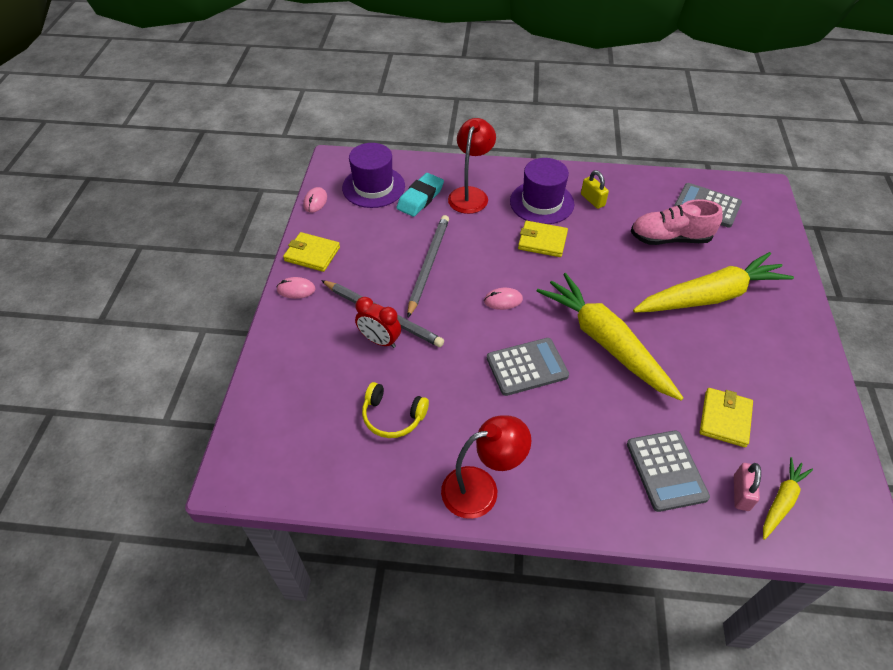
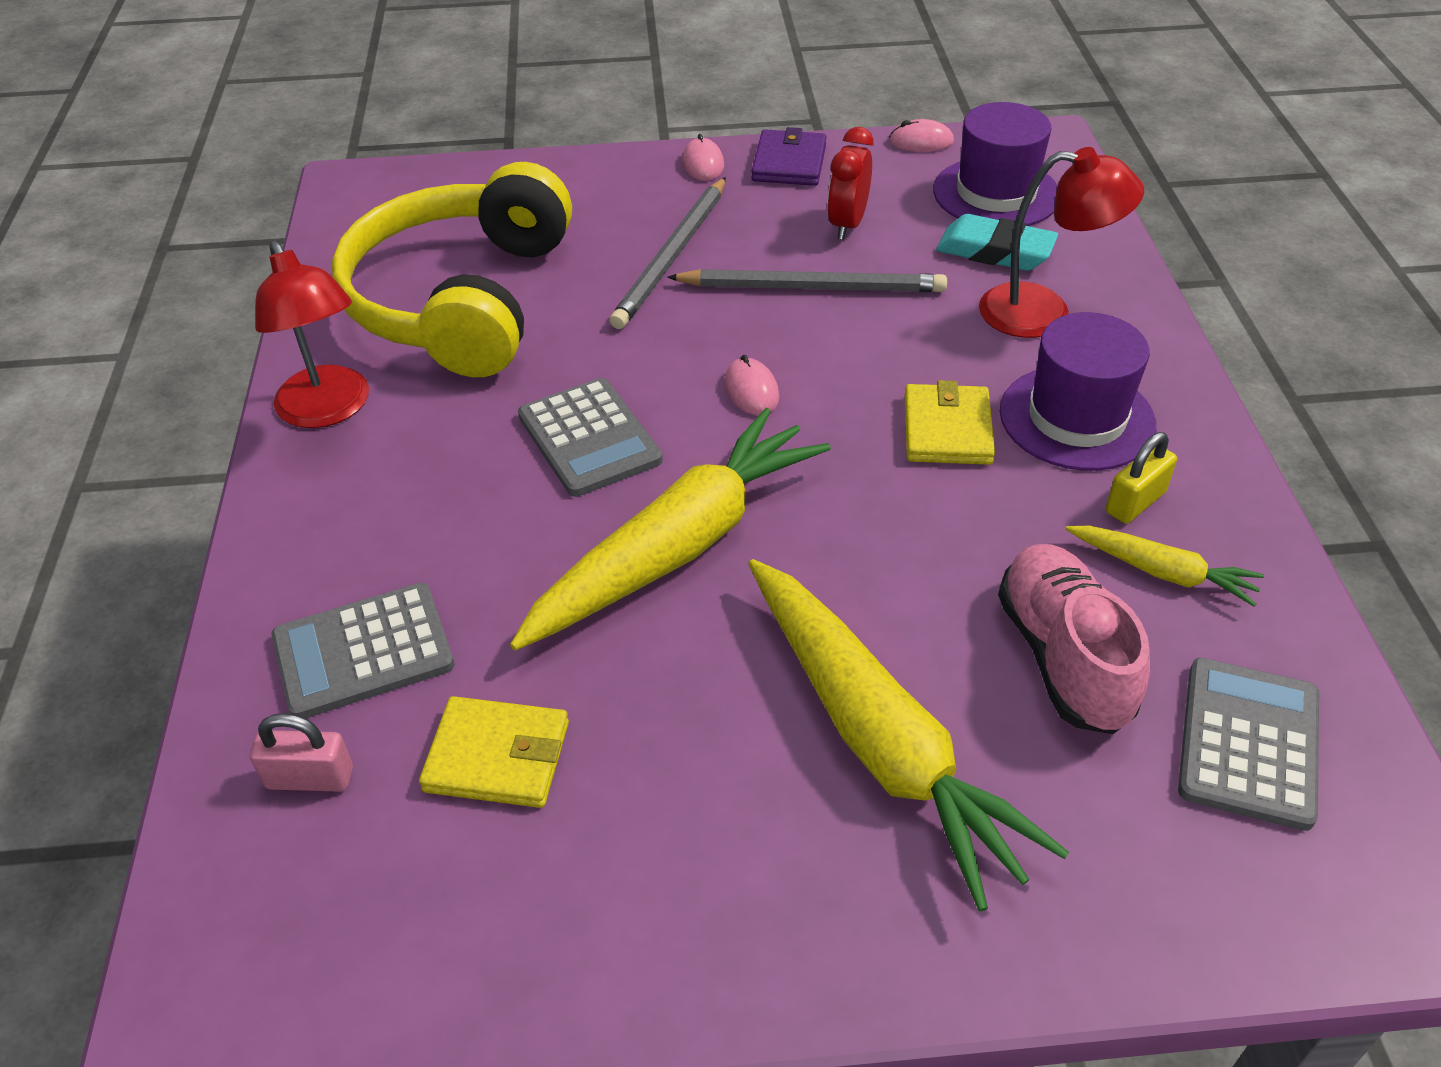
camera: 80 degrees right, 5 degrees down
(312, 254) = (789, 163): yellow wallet -> purple wallet
(380, 340) = (614, 262): red clock -> red clock (847, 224)
(392, 416) = (461, 300): yellow headphones -> yellow headphones, size x2.38
(781, 501) = (287, 854): yellow carrot -> yellow carrot (1162, 572)

